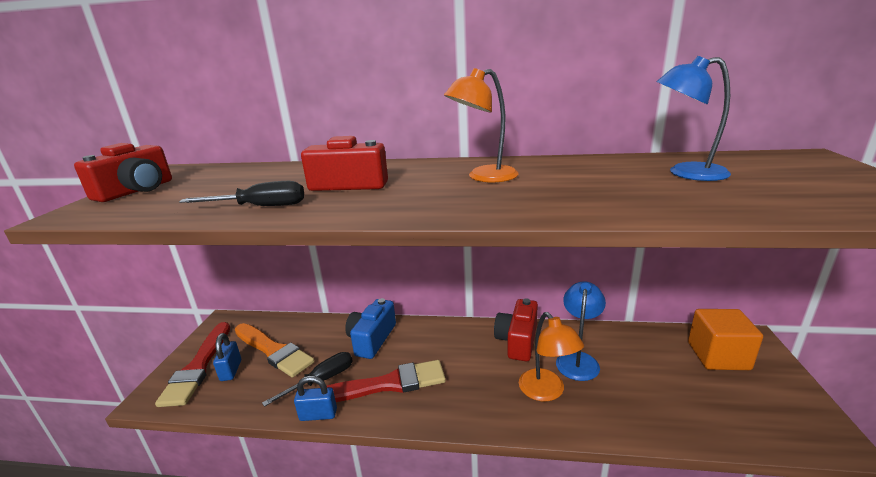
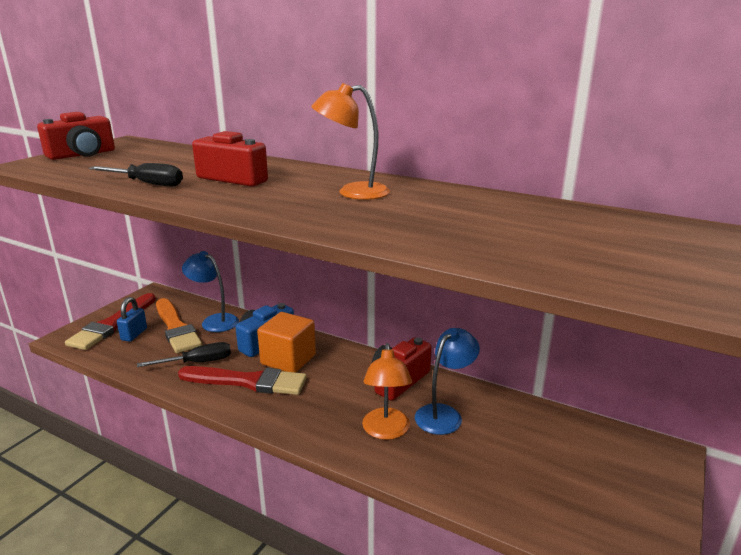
camera: 20 degrees right, 0 degrees up
(318, 415) = (176, 387): blue padlock -> none
(685, 173) = (548, 224): blue lamp -> blue lamp (214, 321)
(718, 356) = (605, 457): orange cube -> orange cube (288, 359)

